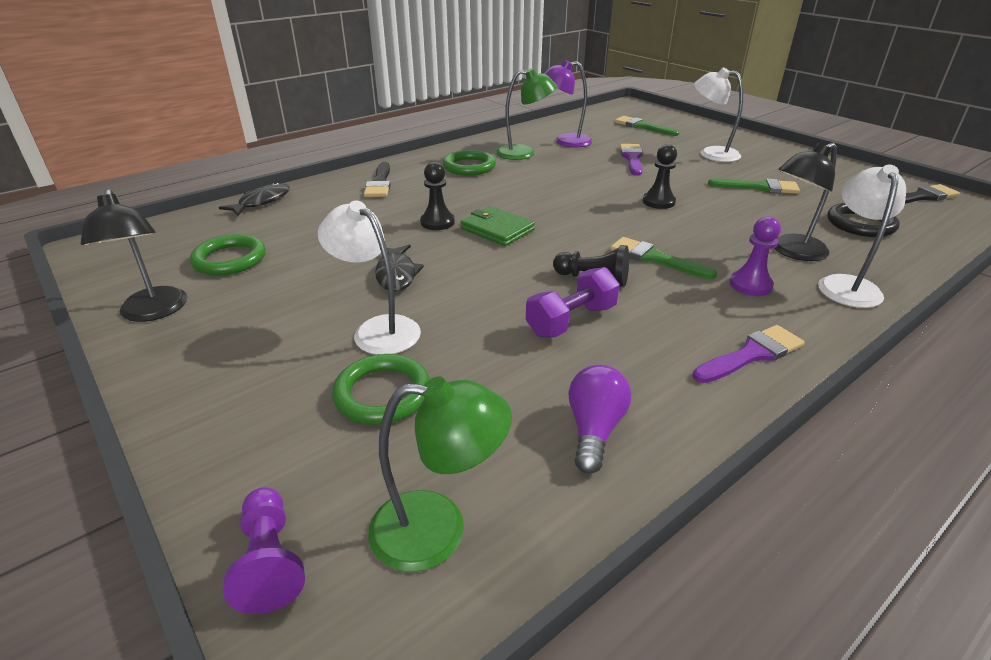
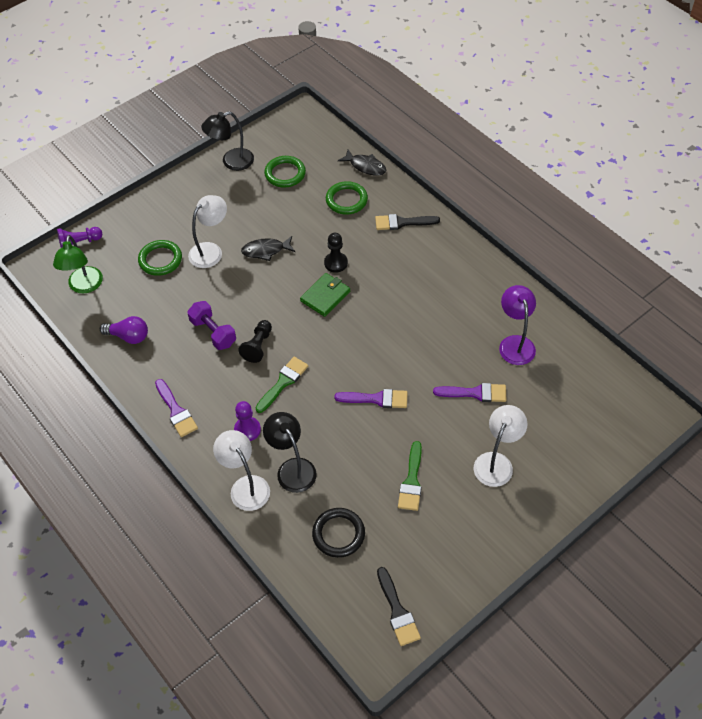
camera: 90 degrees right, 20 degrees up
(469, 167) = (442, 274): green ring -> green ring (346, 200)
(524, 153) = (479, 311): green lamp -> none
(642, 126) = (575, 414): green brush -> none
(658, 202) = (376, 399): black pawn -> purple brush
(846, 285) = (245, 486): white lamp -> white lamp turned 135 degrees counterclockwise

